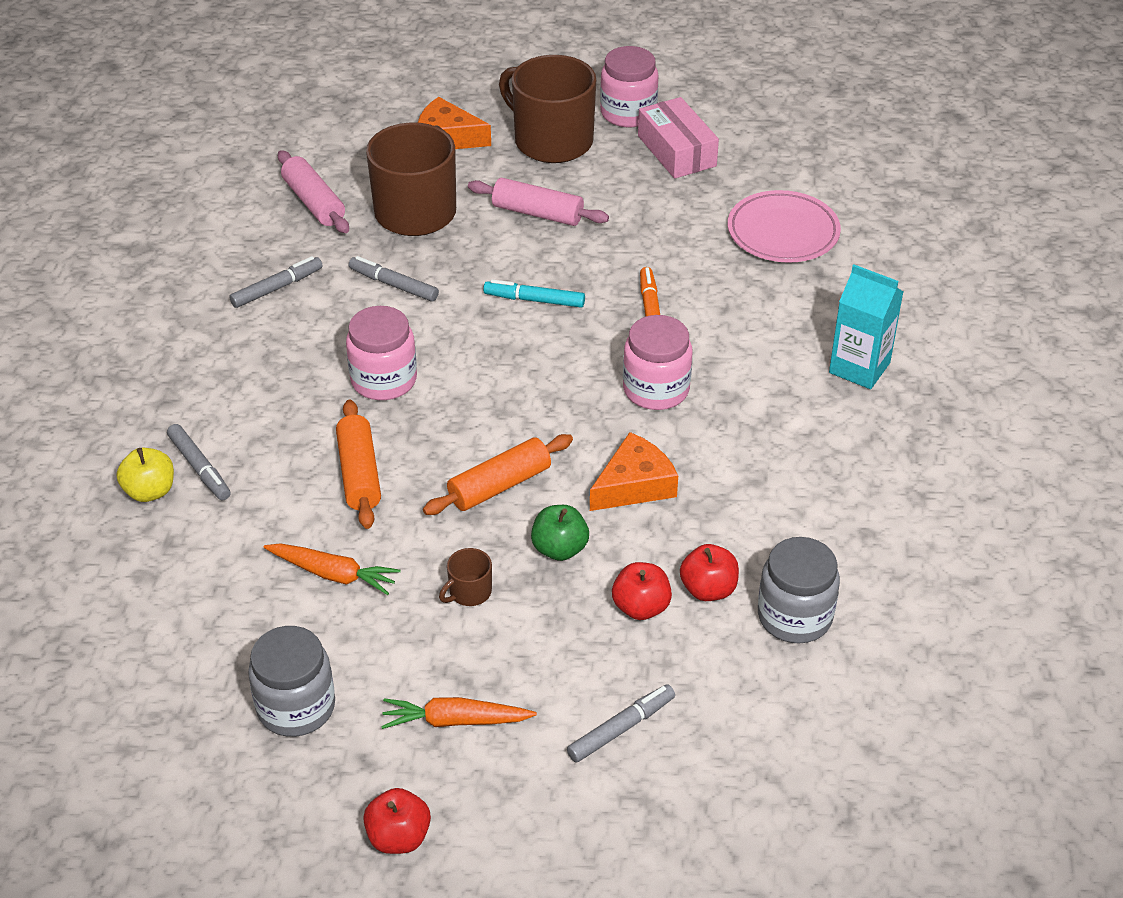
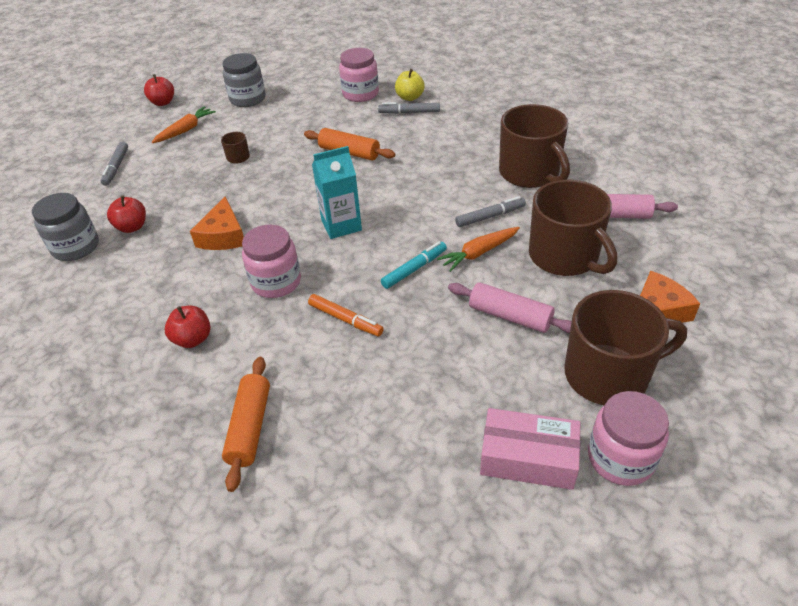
camera: 130 degrees right, 0 degrees up
(277, 288) = (530, 173): grey marker -> brown mug
(333, 574) = (299, 126): orange carrot -> orange carrot (479, 253)
(384, 380) = (408, 183): pink jar -> pink jar (360, 94)
(499, 485) = (285, 190): orange rolling pin -> orange rolling pin (250, 427)
(537, 213) = (510, 316): pink rolling pin -> pink rolling pin turned 60 degrees clockwise
(559, 549) = (222, 192): green apple -> none
(641, 607) = (156, 201): red apple -> red apple (193, 339)
(783, 232) = (346, 460): pink plate -> none
(859, 368) = (167, 398): turquoise carton -> turquoise carton (341, 225)

